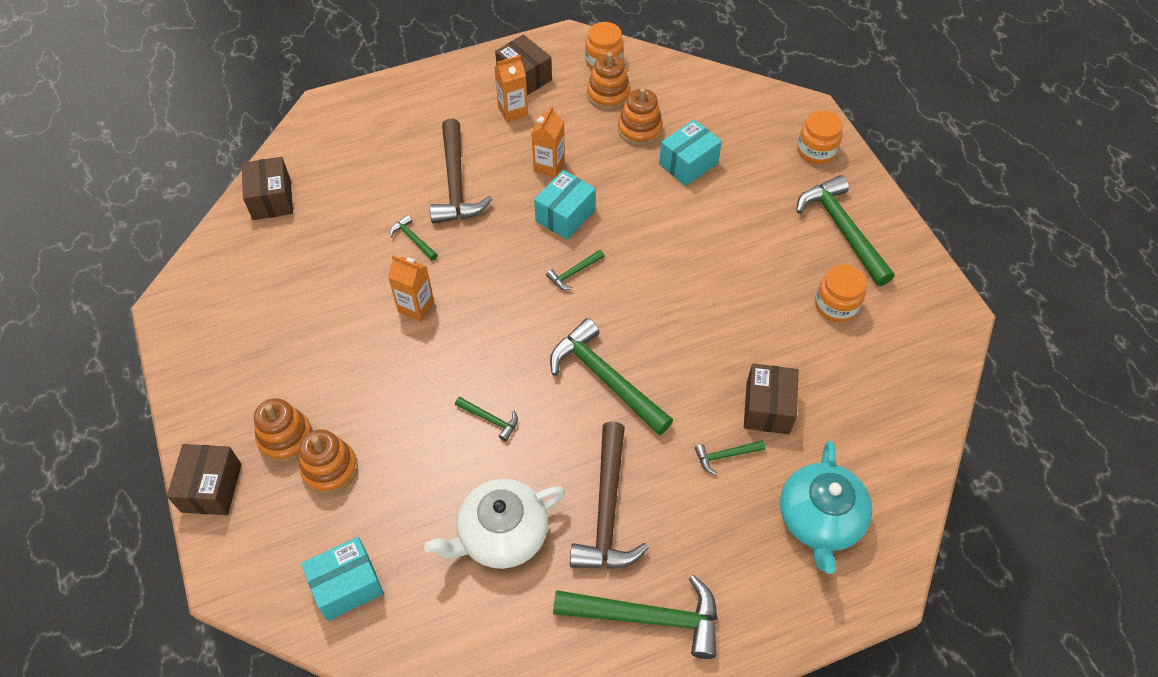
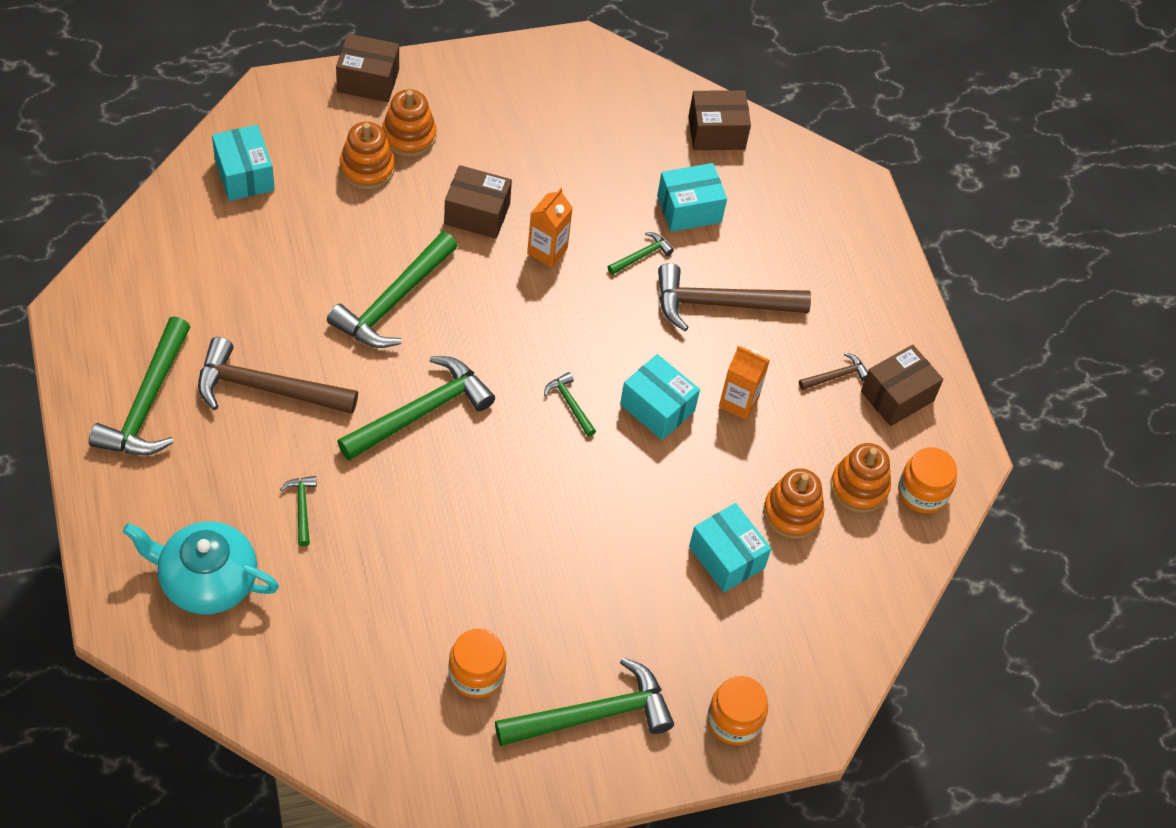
camera: 90 degrees right, 0 degrees up
(359, 211) = (689, 209): none -> turquoise box
(490, 419) = (393, 302): green hammer -> green hammer, size x2.18
(501, 534) = (263, 297): white teapot -> none
(513, 111) = (836, 376): orange carton -> brown hammer
(767, 408) = (351, 563): brown box -> brown box (477, 214)

